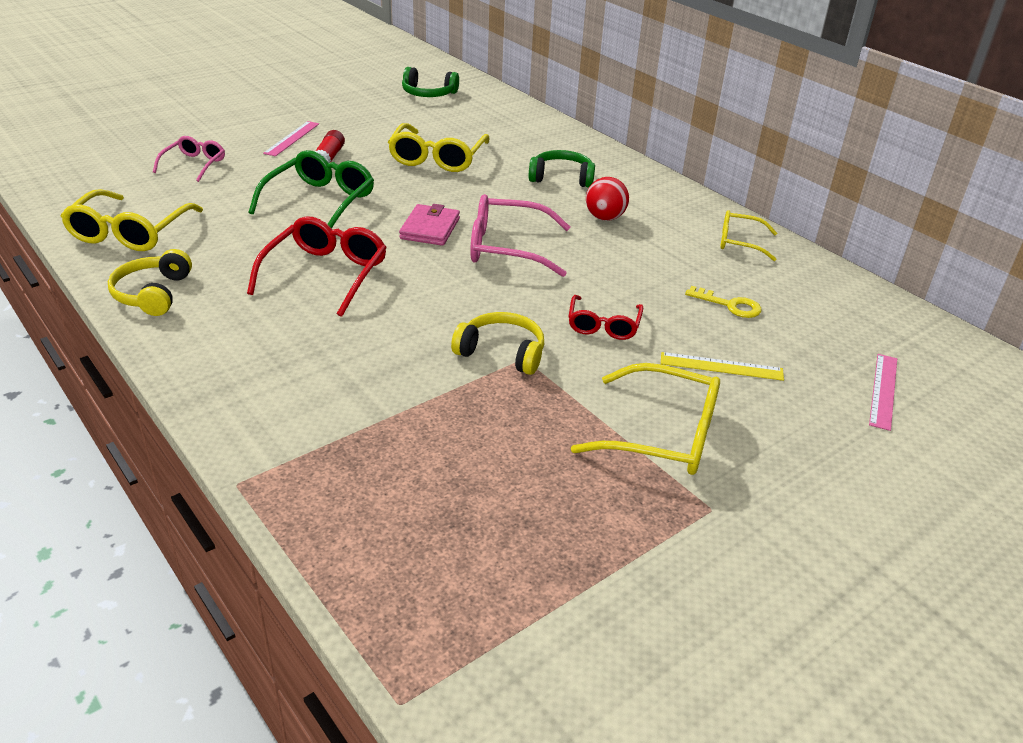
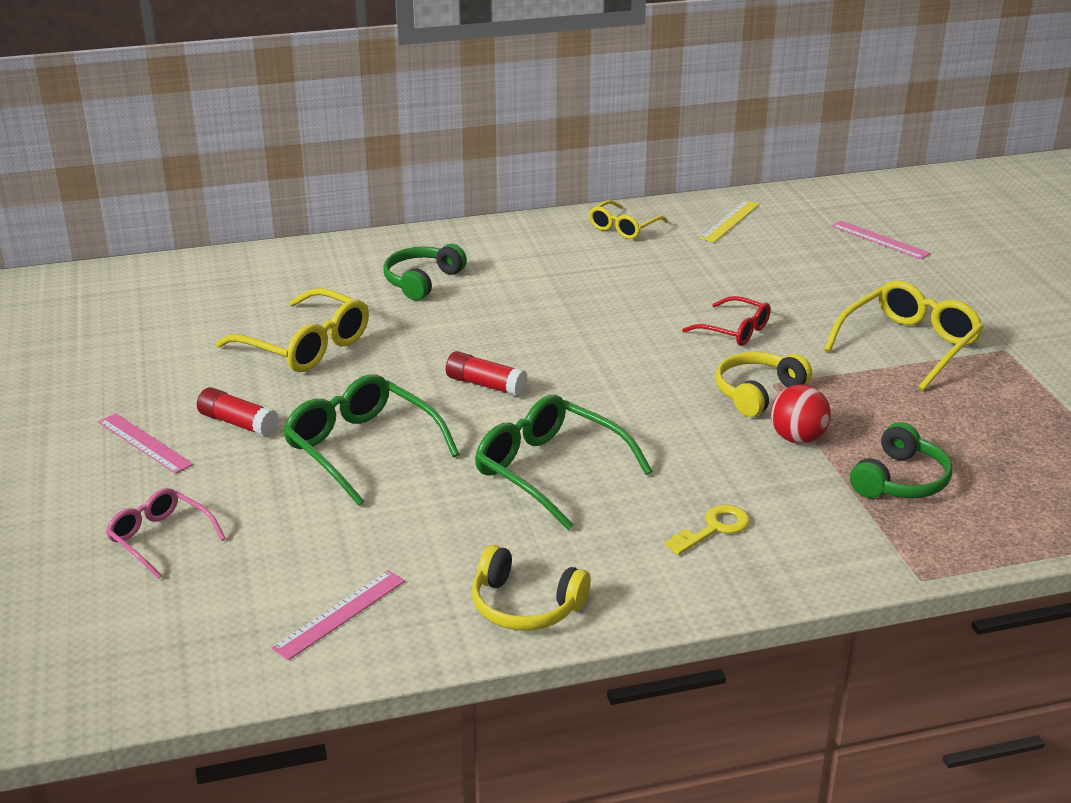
camera: 65 degrees left, 5 degrees down
(130, 232) = (340, 614): yellow glasses -> pink ruler
(325, 275) = (550, 471): red glasses -> green glasses
(428, 93) = (96, 314): green headphones -> green headphones (900, 480)
(430, 229) = (485, 385): pink wallet -> red glue stick
(508, 248) = (559, 347): pink glasses -> none
(605, 218) = (530, 279): red ball -> red ball (797, 438)
(721, 366) = (822, 294): yellow ruler -> yellow ruler (730, 221)
(729, 305) = (730, 263): yellow key -> yellow key (714, 528)

